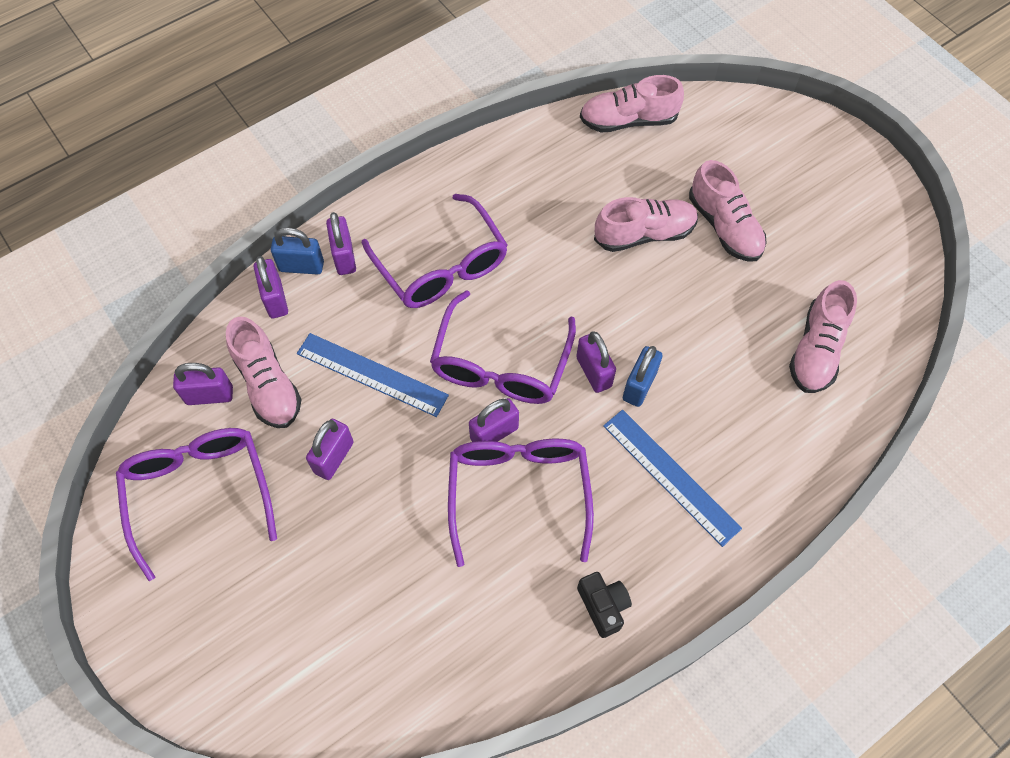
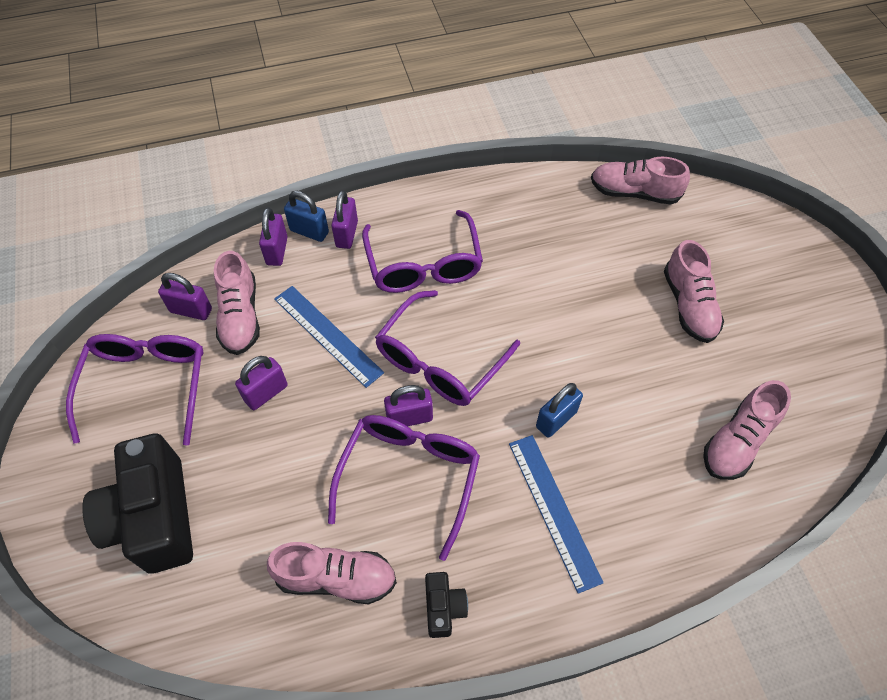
camera: 20 degrees right, 5 degrees down
(275, 625) = (154, 517): none -> black camera
(594, 372) = (519, 394): purple padlock -> none
(644, 234) = (612, 290): pink shoe -> pink shoe (336, 578)

